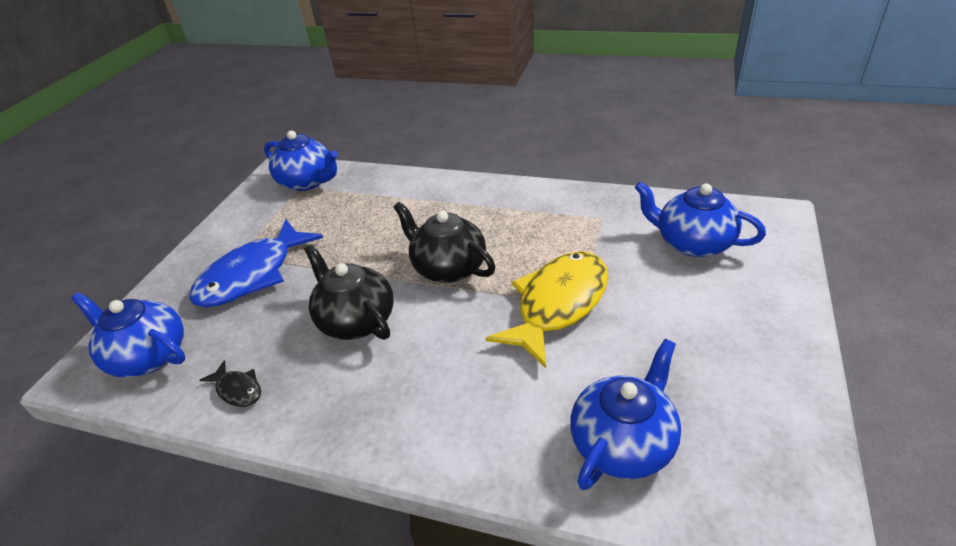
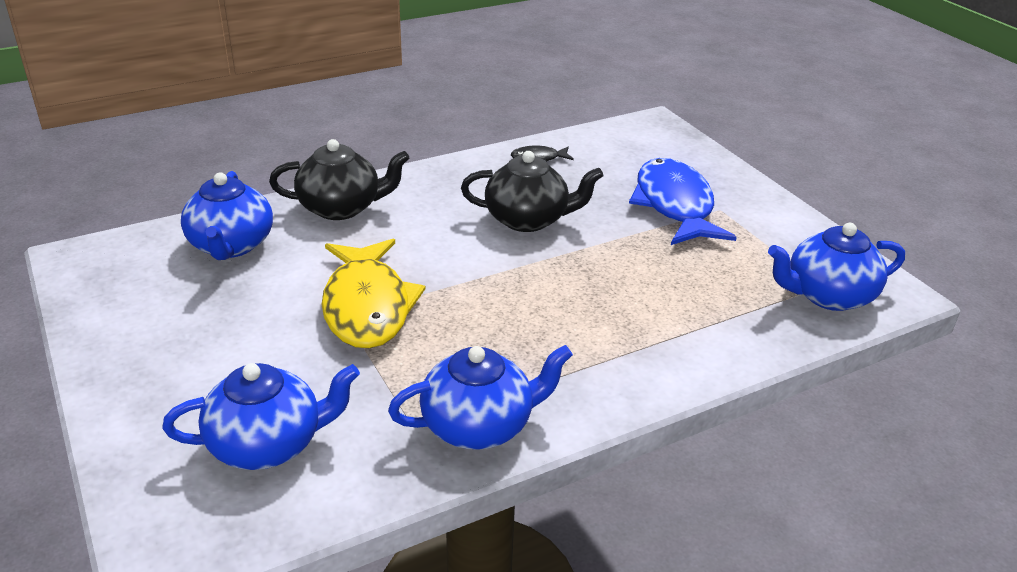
camera: 130 degrees right, 5 degrees down
(148, 356) = (633, 144): blue teapot -> blue teapot (479, 426)
(448, 268) = (514, 288): black teapot -> black teapot (341, 208)

